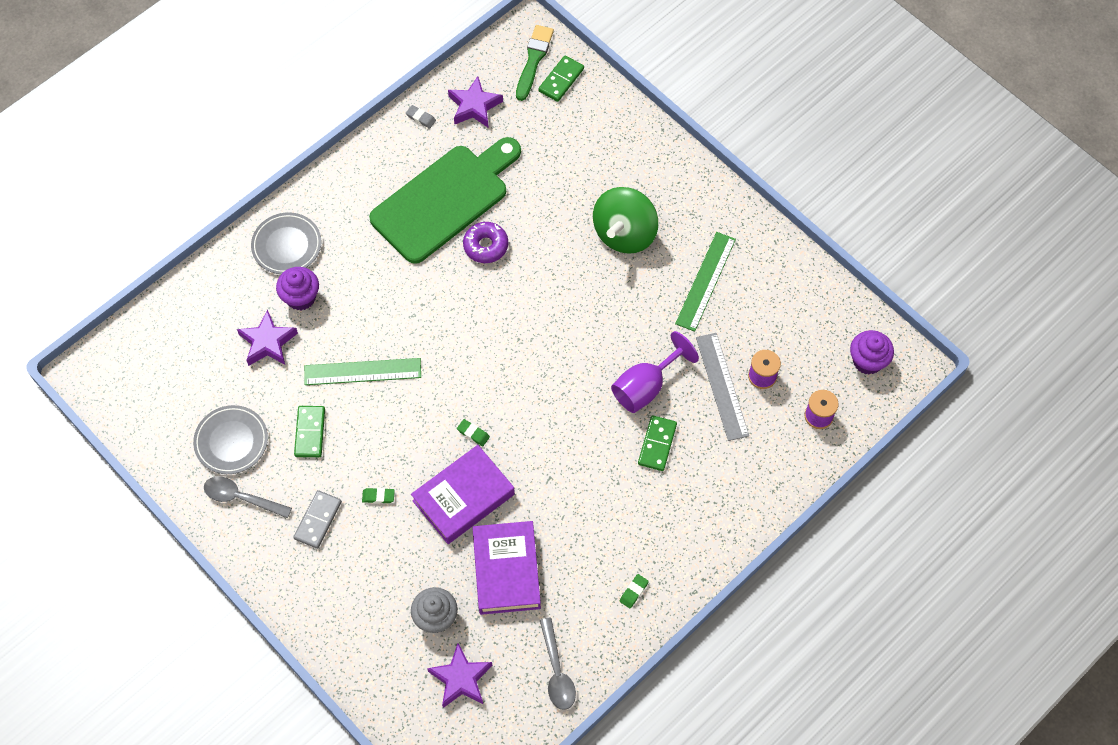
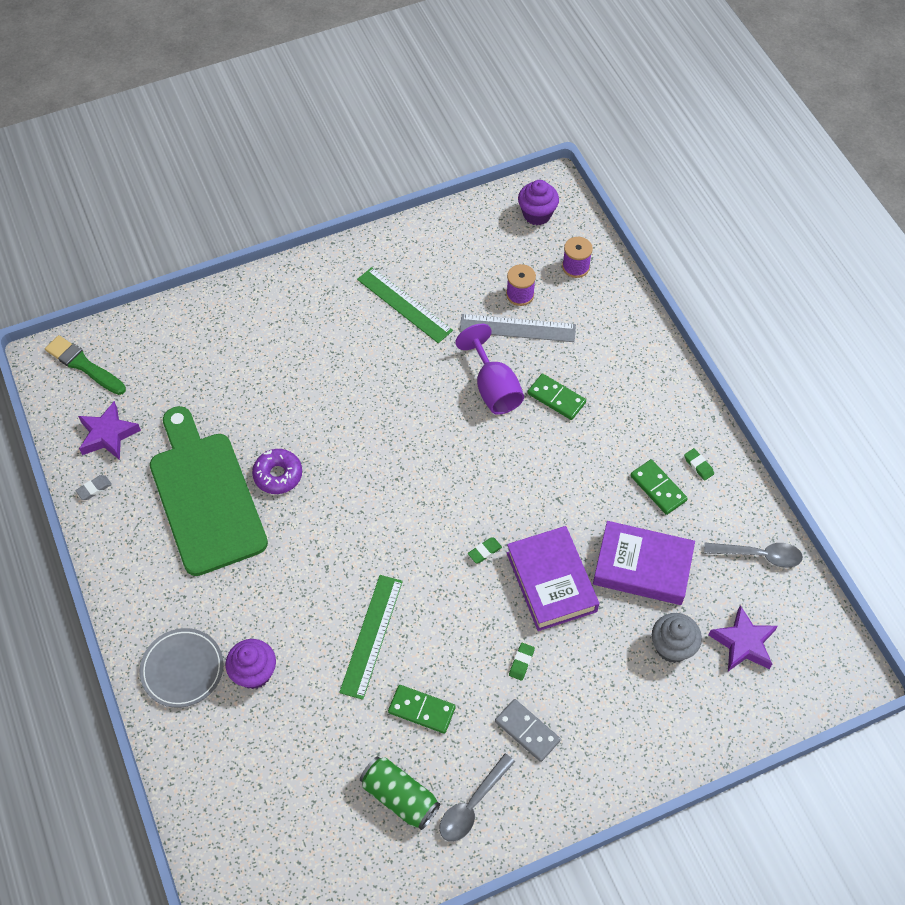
camera: 70 degrees left, 5 degrees down
(231, 441) = (400, 797): grey plate -> green can
(268, 342) = (294, 724): purple star -> none
(561, 80) = (121, 349): green domino -> green domino (658, 488)
(624, 234) = (323, 352): green spinning top -> none

